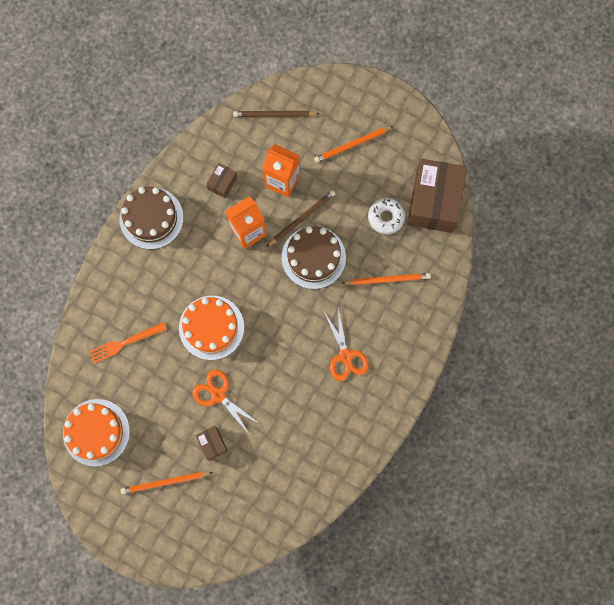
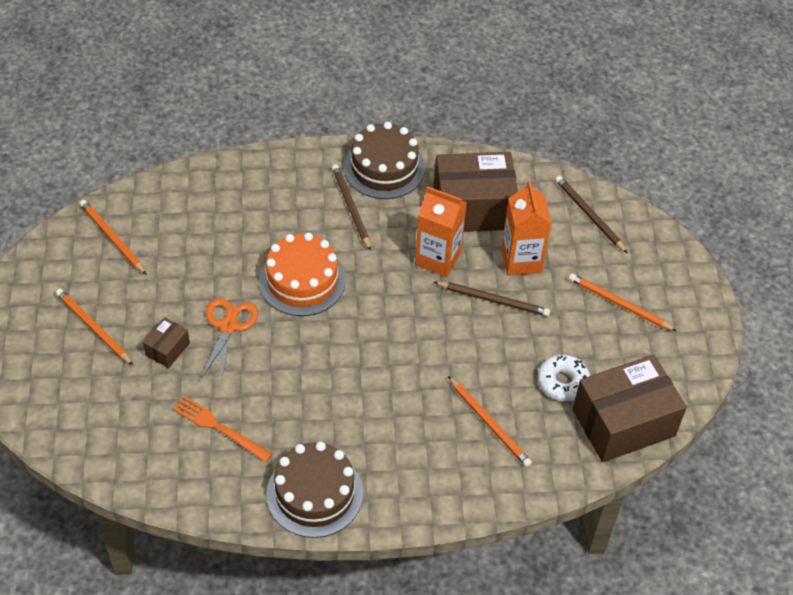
camera: 55 degrees right, 25 degrees down
(96, 432) = (112, 238): orange cake -> orange pencil
(125, 343) = (229, 213): orange fork -> orange fork (219, 428)
(171, 260) = (351, 207): none -> brown pencil
(222, 183) = (473, 208): brown box -> brown box, size x2.25
(313, 257) = (457, 335): brown cake -> brown cake (314, 493)
(345, 356) = (363, 428): orange scissors -> none

